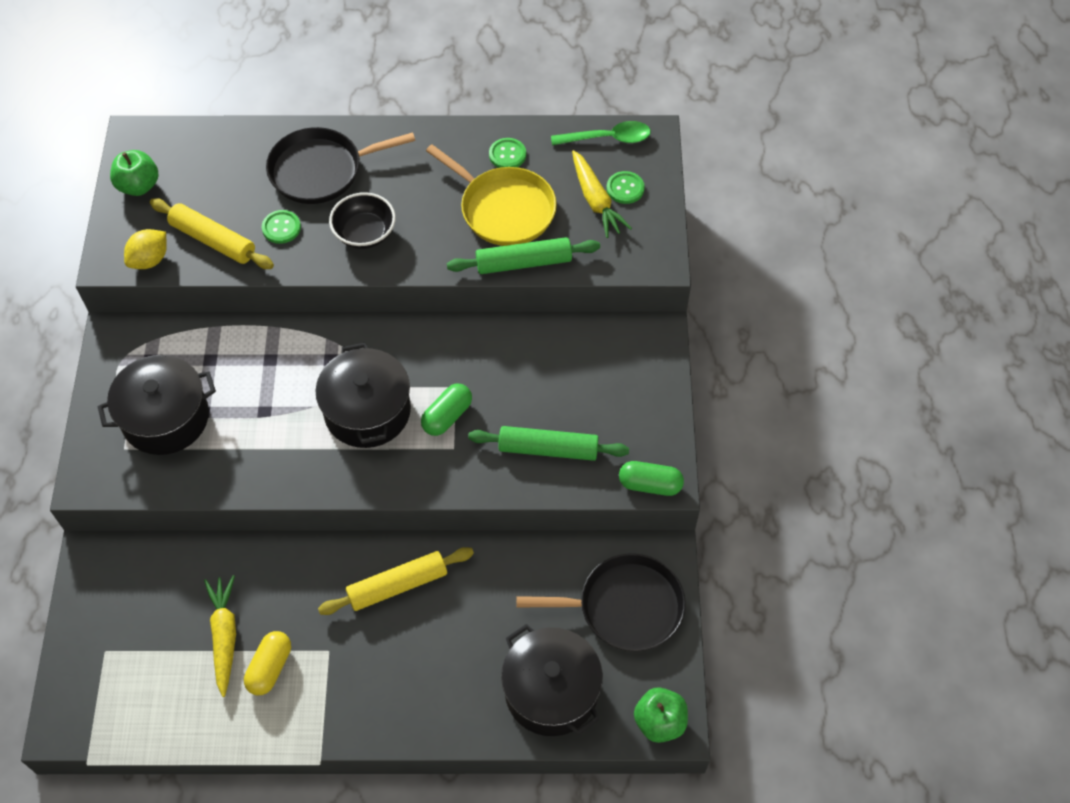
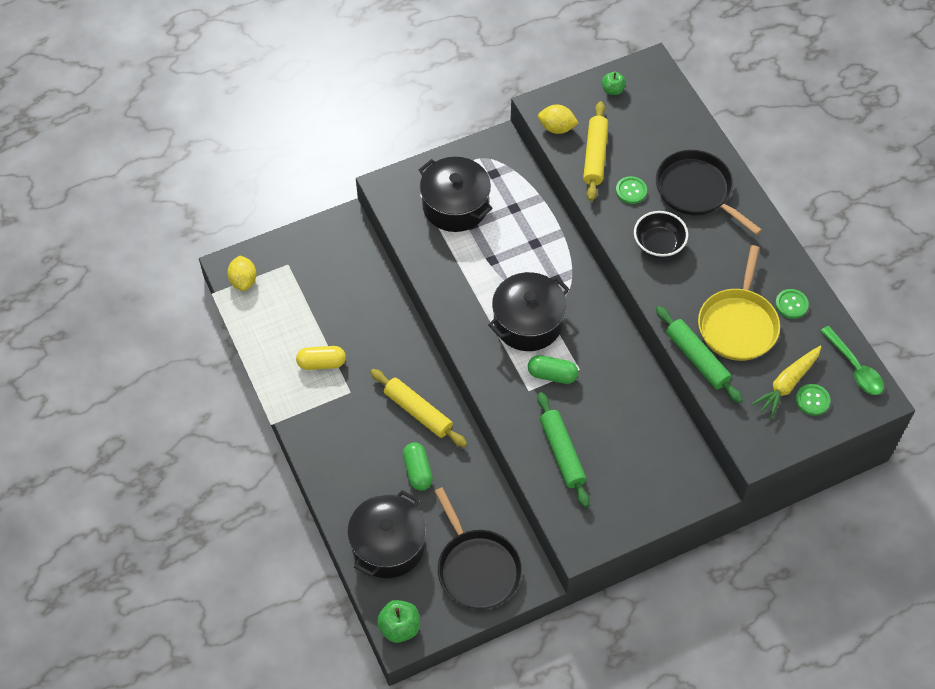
camera: 65 degrees right, 0 degrees up
(93, 716) = (243, 281): none -> yellow lemon
(139, 186) = (612, 90): green apple -> green apple, size x0.65
(224, 635) = (331, 325): yellow carrot -> none
(650, 485) = (570, 535): green capsule -> green capsule (417, 471)

